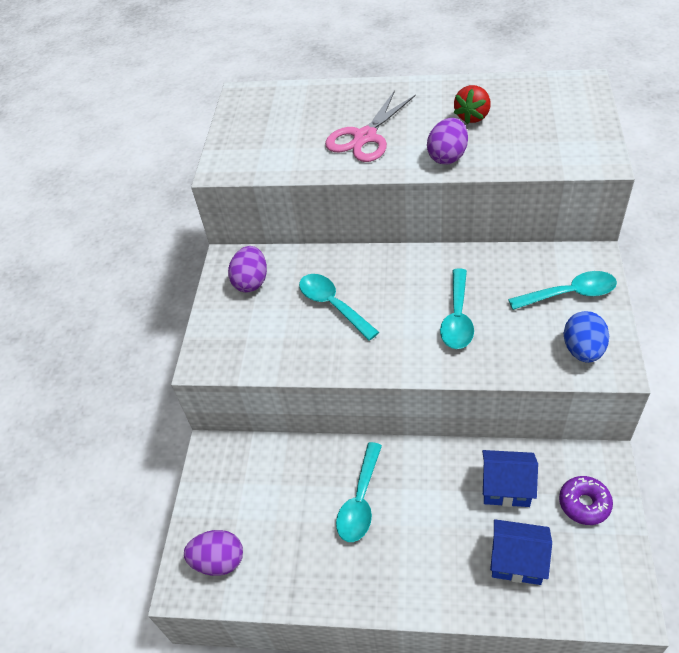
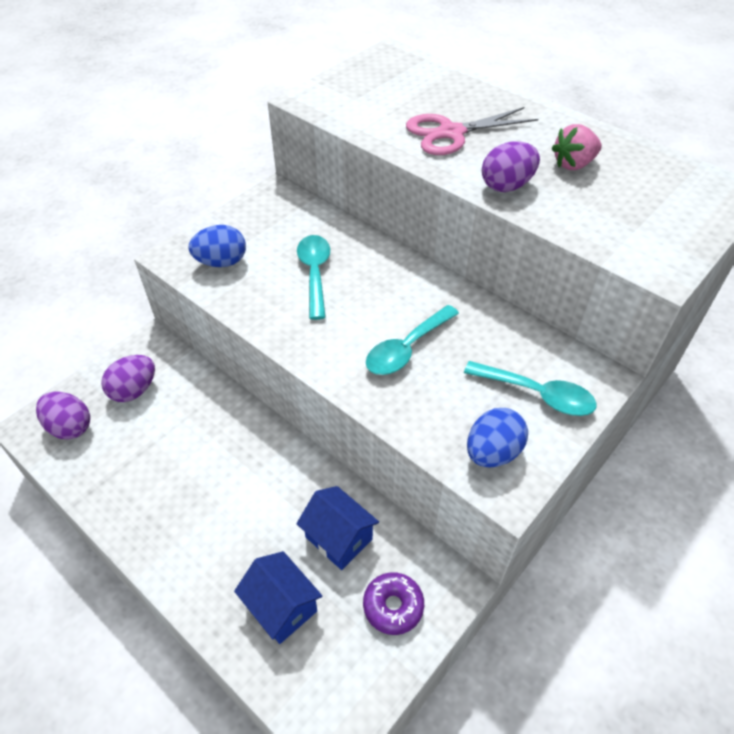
camera: 30 degrees right, 0 degrees up
(250, 341) = (221, 262): none -> blue egg
(251, 282) = (273, 218): purple egg -> purple egg (134, 390)
(360, 501) = (212, 459): turquoise spoon -> none
(472, 116) = (573, 164): red strawberry -> pink strawberry

